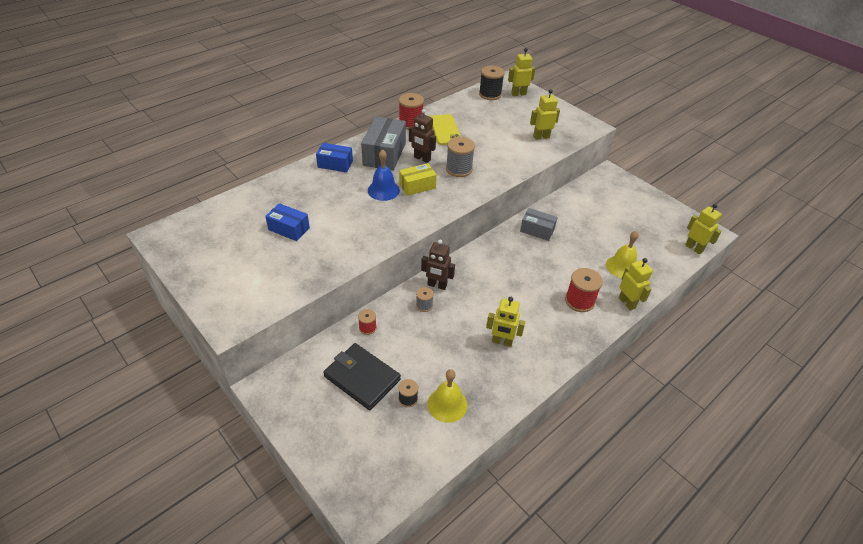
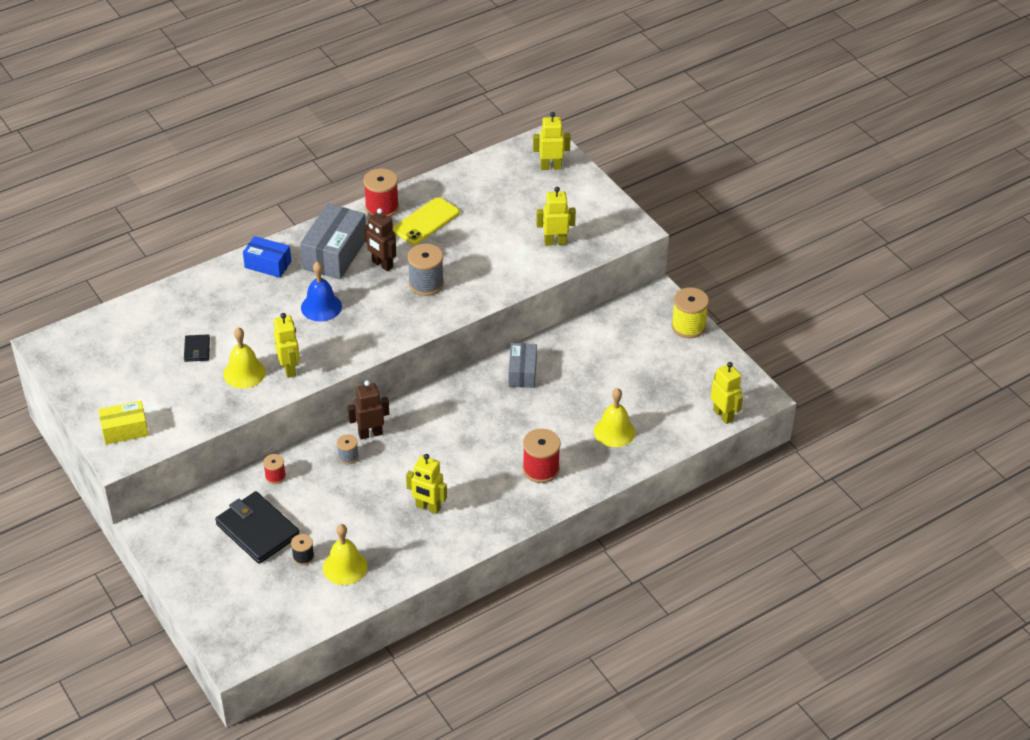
camera: 10 degrees right, 0 degrees up
(289, 229) = (197, 350): blue box -> black wallet
(332, 243) = (244, 373): none -> yellow bell
(417, 186) = (365, 304): yellow box -> yellow box (125, 430)
(437, 285) = (370, 433): brown robot -> brown robot turned 135 degrees clockwise
(445, 130) = (426, 221): yellow phone -> yellow phone turned 45 degrees clockwise
(490, 94) = (508, 165): black spool -> none
(537, 230) = (522, 372): grey box -> grey box turned 60 degrees clockwise
(627, 303) = (599, 477): yellow robot -> yellow robot (289, 369)
(638, 190) = (688, 326): none -> yellow spool

